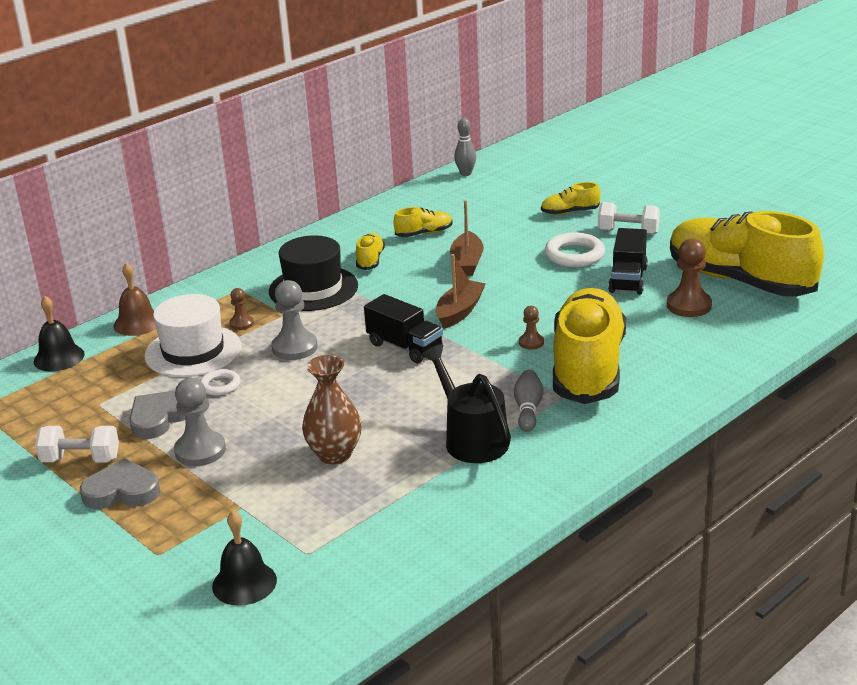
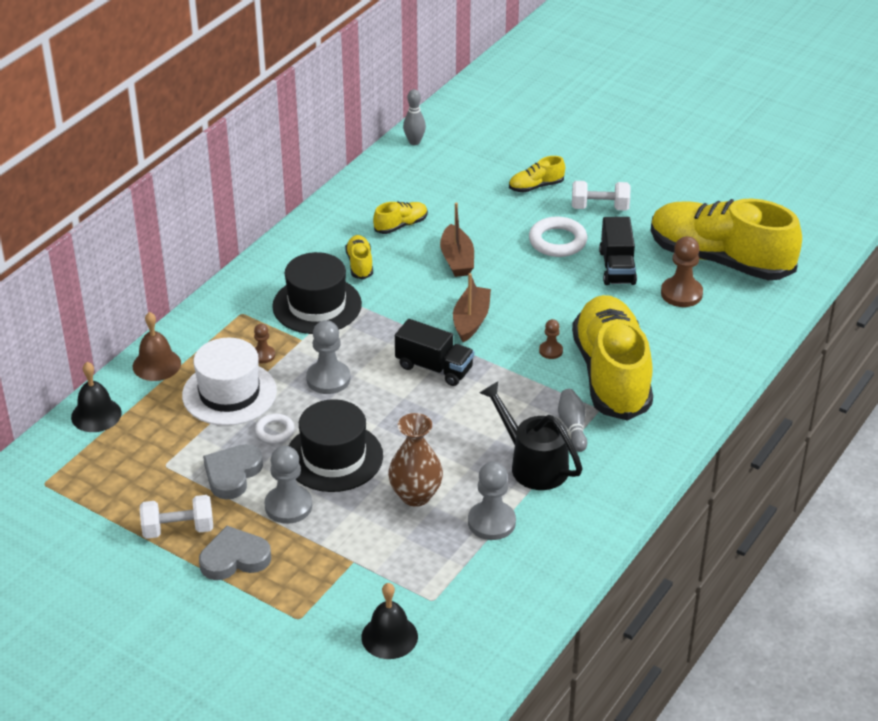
camera: 15 degrees left, 10 degrees up
(267, 413) = (334, 457): none -> black hat
(404, 487) = (491, 522): none -> grey pawn

